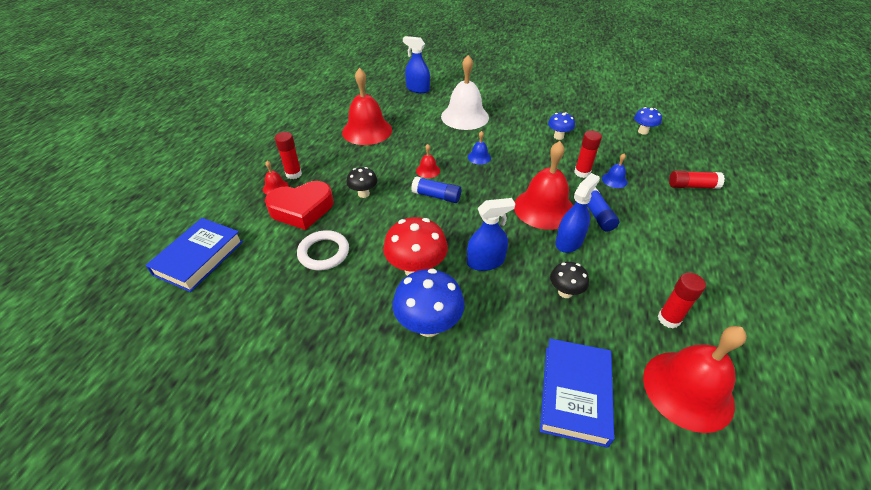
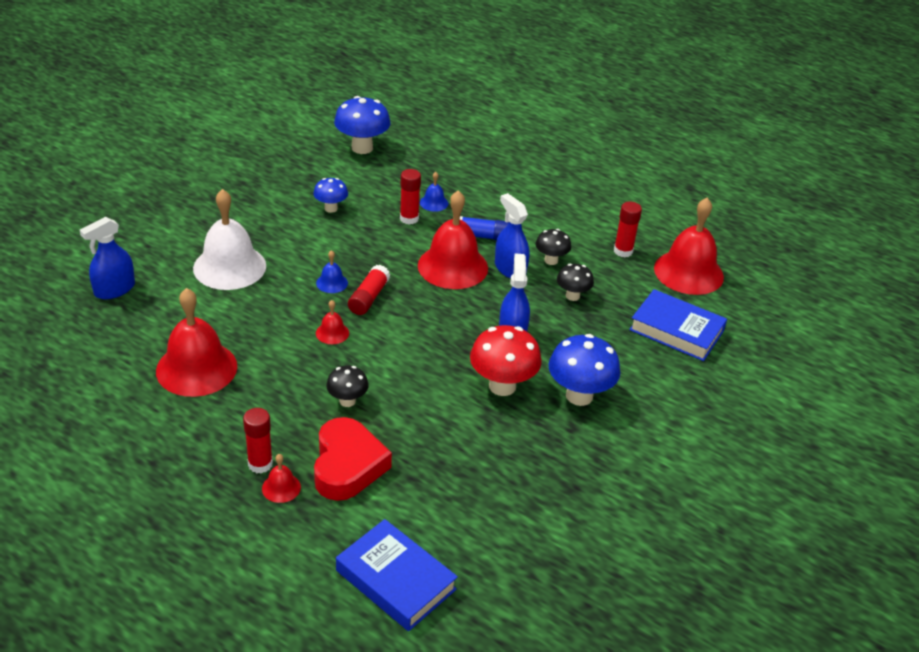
camera: 75 degrees left, 5 degrees down
(324, 253) = (442, 456): white ring -> none
(436, 196) = (388, 339): blue glue stick -> none
(604, 266) = (551, 260): none -> black mushroom
(643, 131) = (362, 148): blue mushroom -> blue mushroom, size x1.73
(692, 186) = (470, 161): red glue stick -> red glue stick (368, 298)

